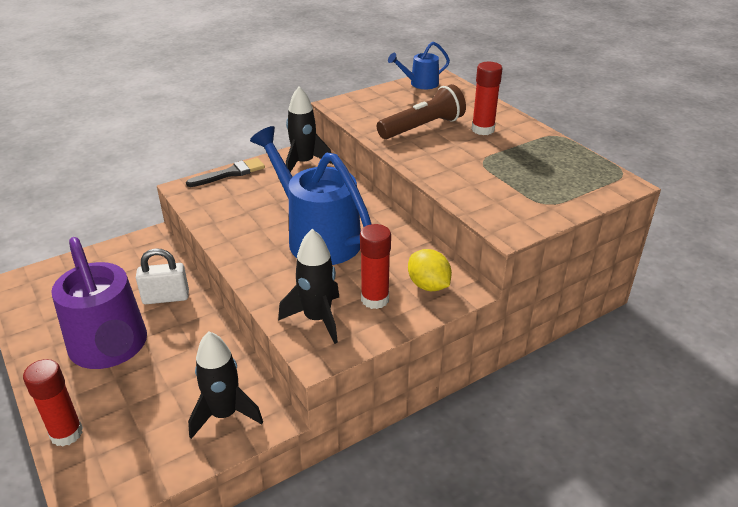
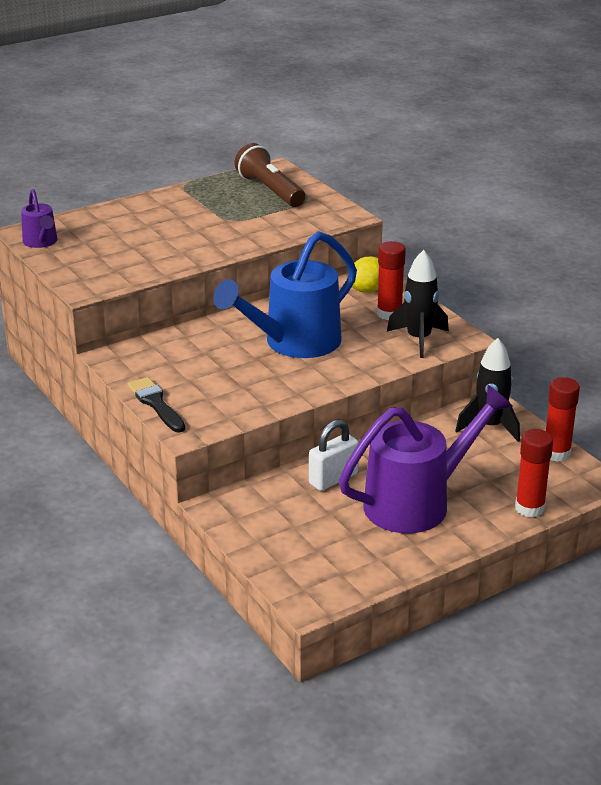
camera: 90 degrees left, 5 degrees down
(166, 298) = (333, 479): white padlock -> white padlock turned 60 degrees clockwise
(304, 163) = (139, 356): black rocket -> none
(420, 84) = (41, 242): blue watering can -> purple watering can
(423, 127) = (156, 244): brown flashlight -> brown flashlight (270, 190)
(483, 129) = (166, 215): red glue stick -> red glue stick (556, 453)

